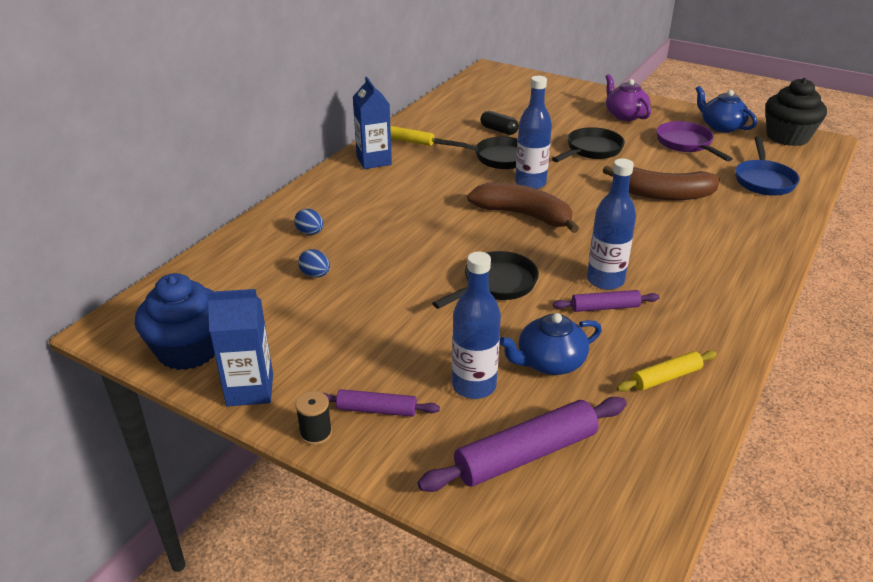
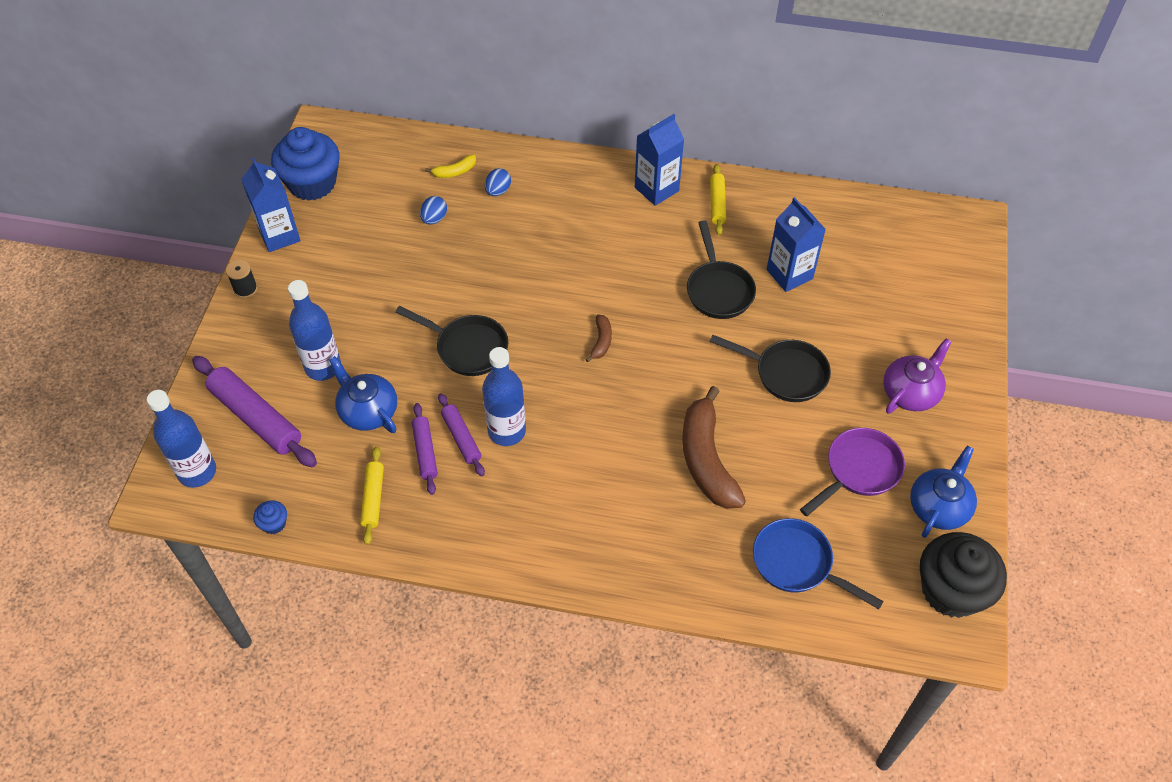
camera: 70 degrees right, 20 degrees up
(262, 252) = (454, 172): none -> yellow banana
(376, 410) = (279, 315): purple rolling pin -> purple rolling pin (425, 452)
(499, 130) = (789, 274): black capsule -> blue carton
(524, 215) = (601, 341): brown banana -> brown banana, size x0.45
(530, 183) = (673, 332): blue bottle -> blue bottle (197, 472)
(666, 377) = (373, 498): yellow rolling pin -> yellow rolling pin turned 45 degrees clockwise
(687, 462) = (274, 523): none -> blue cupcake
(763, 180) = (797, 564): blue pan -> blue pan turned 45 degrees clockwise

